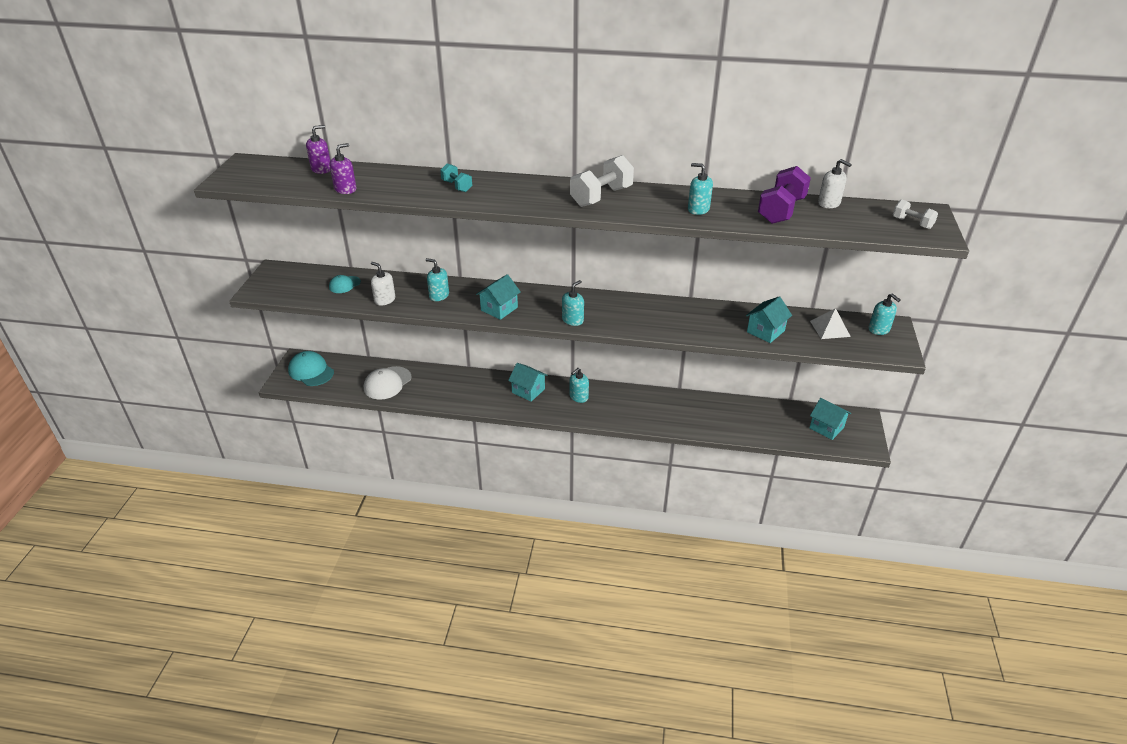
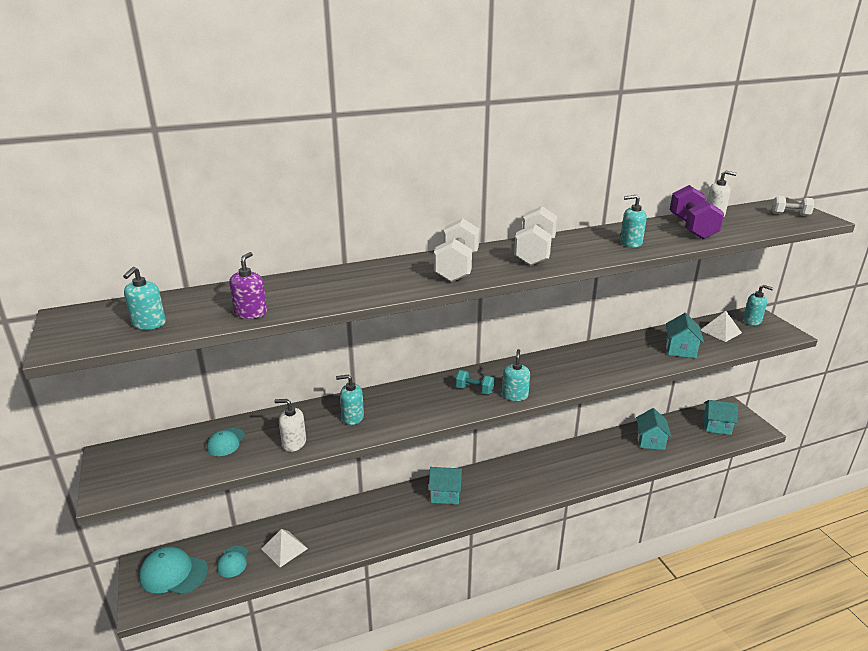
camera: 30 degrees left, 10 degrees down
(321, 169) = (190, 299): purple soap dispenser -> none
(350, 378) = (233, 561): none -> turquoise cap
(387, 383) = (284, 548): white cap -> white pyramid
(457, 186) = (379, 278): turquoise dumbbell -> turquoise dumbbell (474, 390)
(499, 309) = (431, 409): turquoise house -> turquoise house (650, 441)
(523, 193) = (456, 267): none -> white dumbbell
(578, 397) = (498, 480): turquoise soap dispenser -> turquoise soap dispenser (149, 323)

